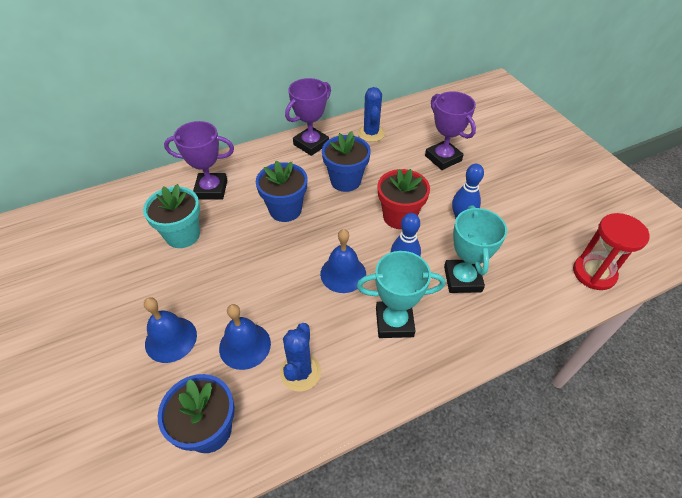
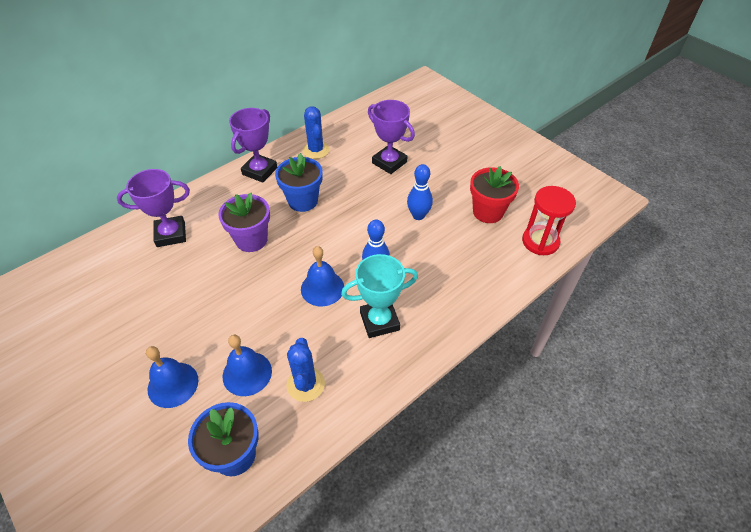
camera: 15 degrees left, 0 degrees up
(183, 235) = (154, 284): turquoise flower pot -> none
(285, 210) = (251, 240): blue flower pot -> purple flower pot
(399, 217) = (361, 225): red flower pot -> red flower pot (488, 212)
(462, 279) = (431, 270): turquoise trophy -> none

